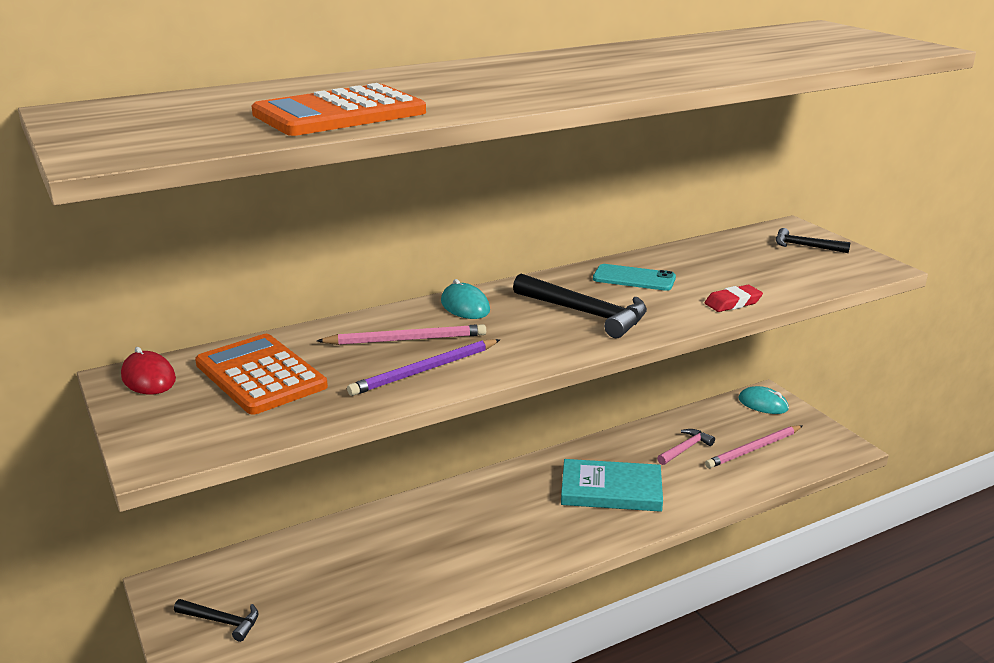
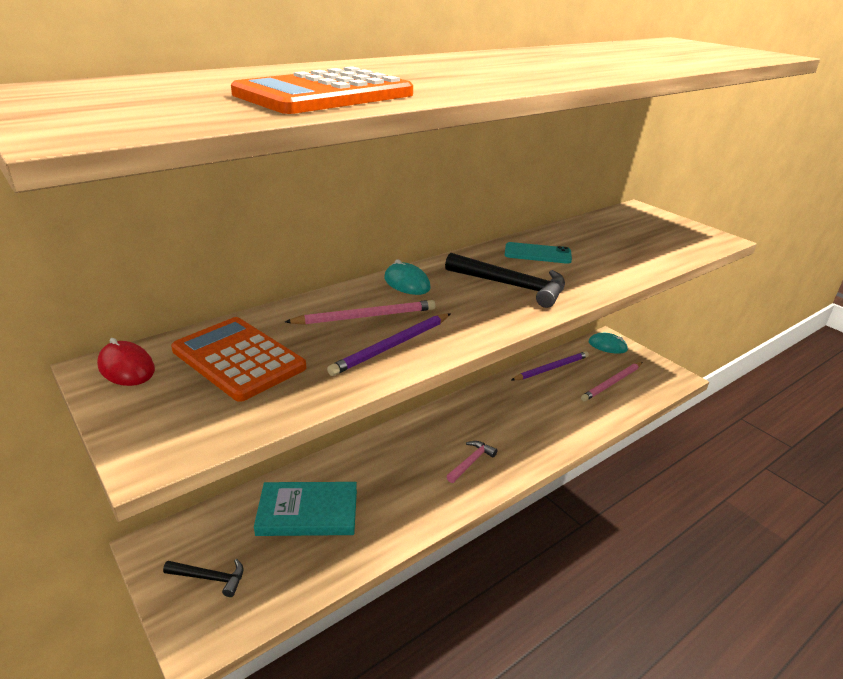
camera: 10 degrees left, 5 degrees up
(611, 490) = (515, 425): turquoise book -> turquoise book (308, 512)
(678, 427) = (551, 368): none -> purple pencil
(685, 449) = (561, 386): pink hammer -> pink hammer (471, 462)
(733, 303) = (625, 272): red eraser -> none
(805, 246) = (656, 223): black hammer -> none

